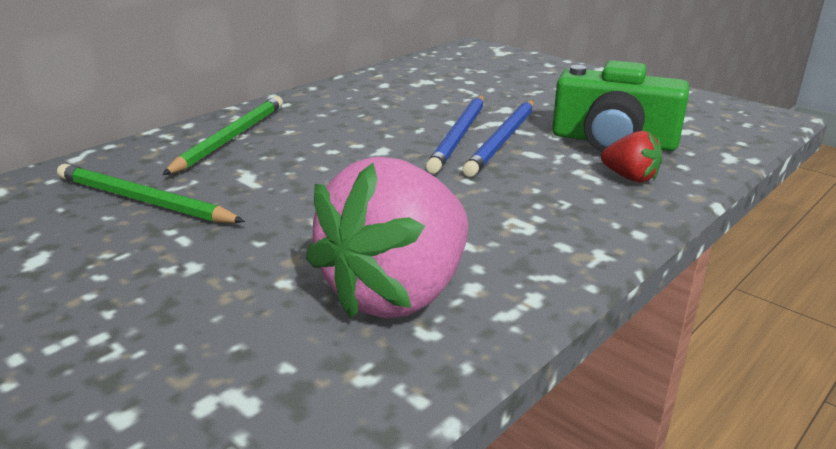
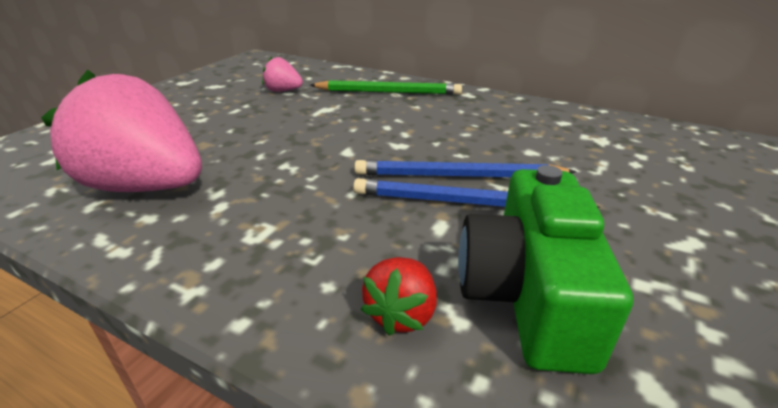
camera: 75 degrees right, 5 degrees up
(143, 201) = (283, 91): green pencil -> pink strawberry

